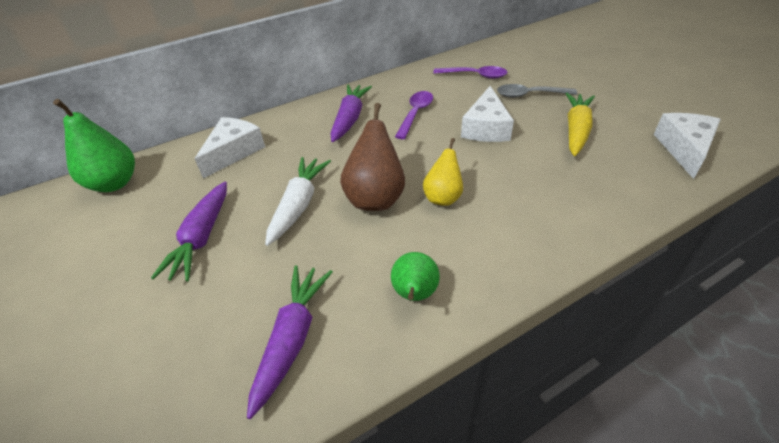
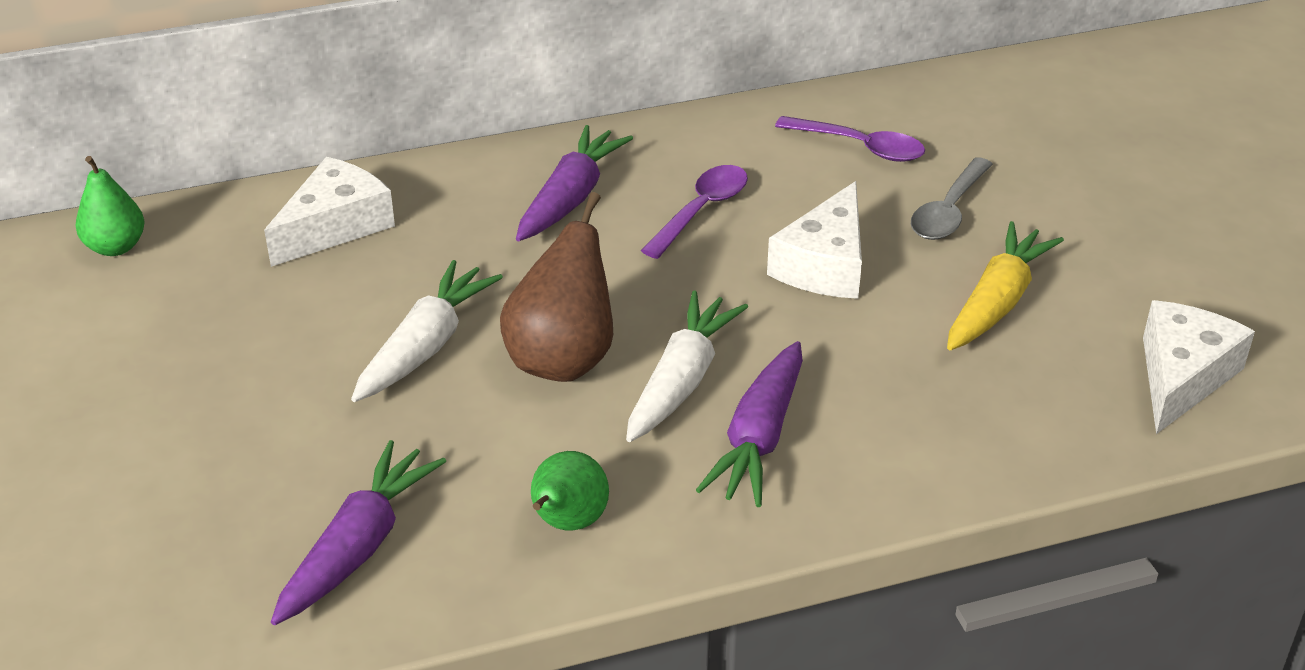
camera: 10 degrees right, 5 degrees down
(114, 183) = (115, 247): green pear -> green pear, size x0.63
(201, 238) = (250, 370): purple carrot -> purple carrot (758, 438)
(443, 197) = (681, 380): yellow pear -> white carrot
(529, 95) = (949, 211): grey spoon -> grey spoon turned 75 degrees counterclockwise

